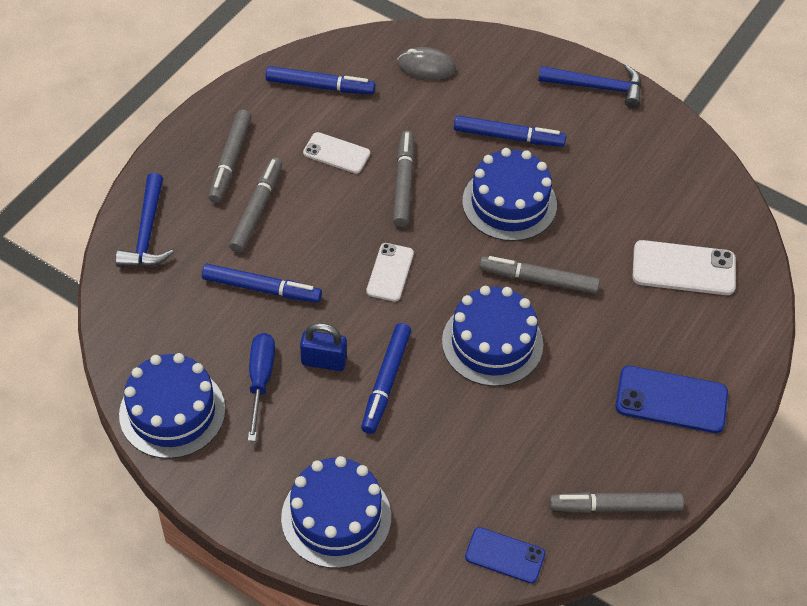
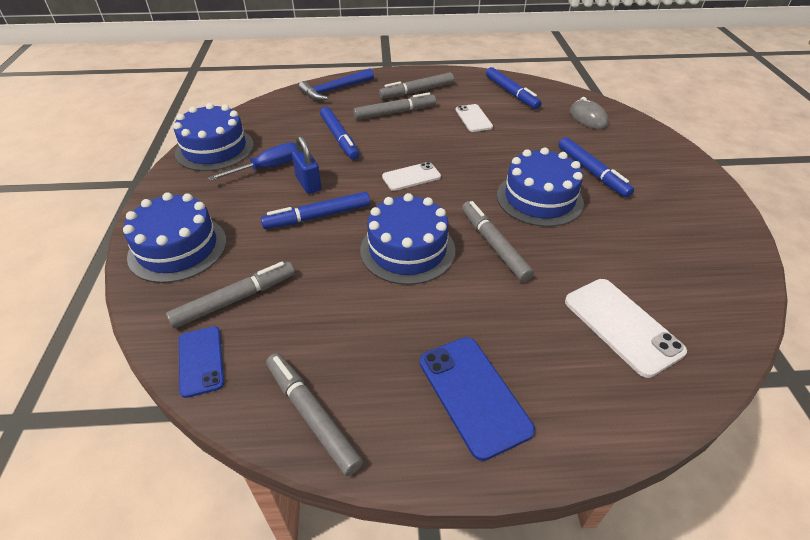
camera: 55 degrees right, 10 degrees down
(403, 183) = (488, 150): grey marker -> grey marker (235, 299)
(597, 87) = (702, 189): blue hammer -> none

